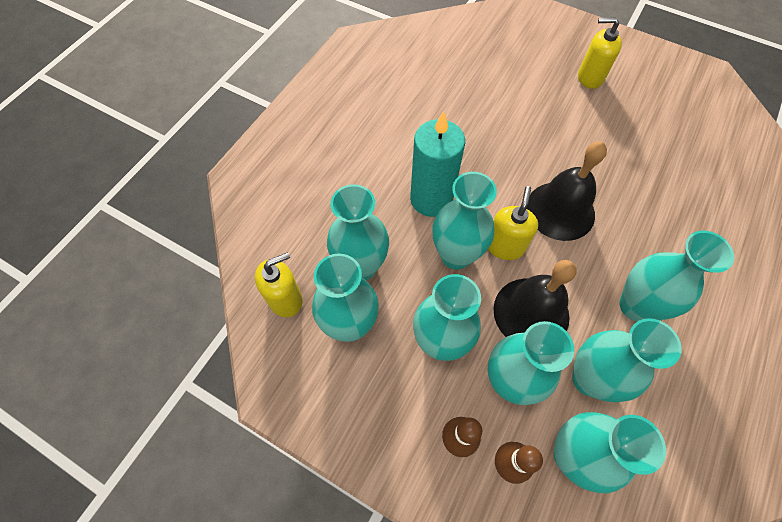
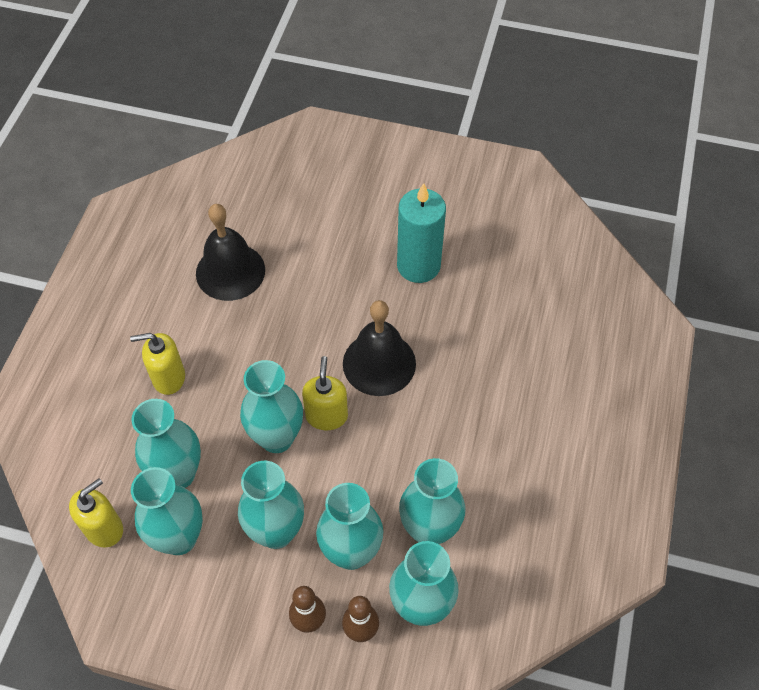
camera: 15 degrees left, 5 degrees down
(431, 199) = (240, 382): turquoise candle -> turquoise candle (418, 265)
(531, 313) = (363, 479): black bell -> black bell (230, 271)
(589, 77) = (391, 202): yellow soap dispenser -> yellow soap dispenser (168, 377)
(635, 306) = (466, 446): turquoise vase -> none

